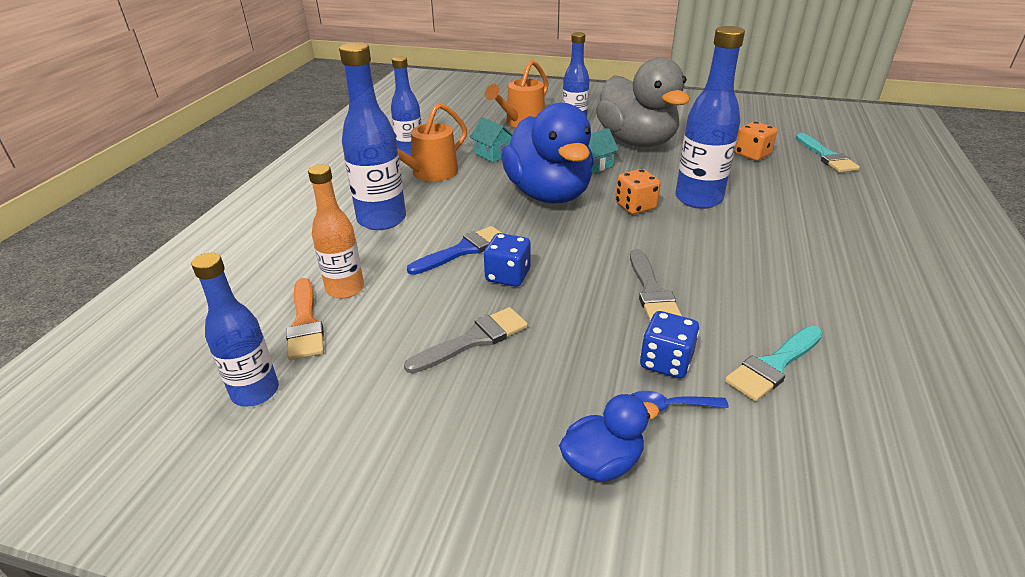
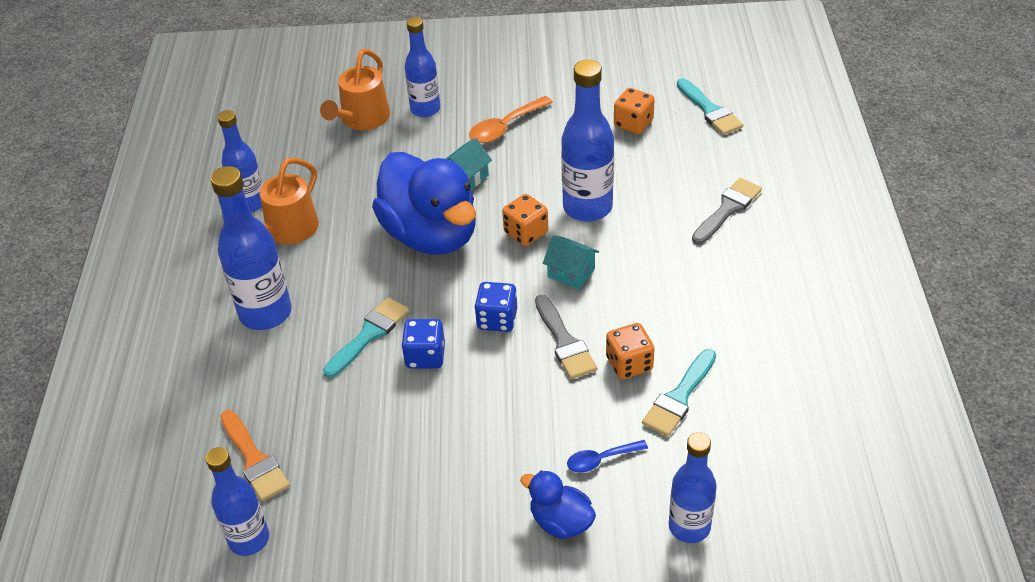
camera: 15 degrees left, 10 degrees up
(345, 289) = (272, 411): orange bottle -> none
(463, 250) = (369, 335): blue brush -> turquoise brush
(473, 340) = (420, 437): grey brush -> grey brush (727, 209)
(493, 154) = (348, 183): turquoise house -> turquoise house (571, 273)
(602, 463) = (561, 522): blue duck -> blue duck turned 105 degrees counterclockwise
(637, 141) = (505, 127): grey duck -> orange spoon
(666, 362) = (591, 416): blue dice -> blue dice (497, 319)
(718, 323) = (629, 364): none -> orange dice
(772, 513) = (689, 526): none -> blue bottle

